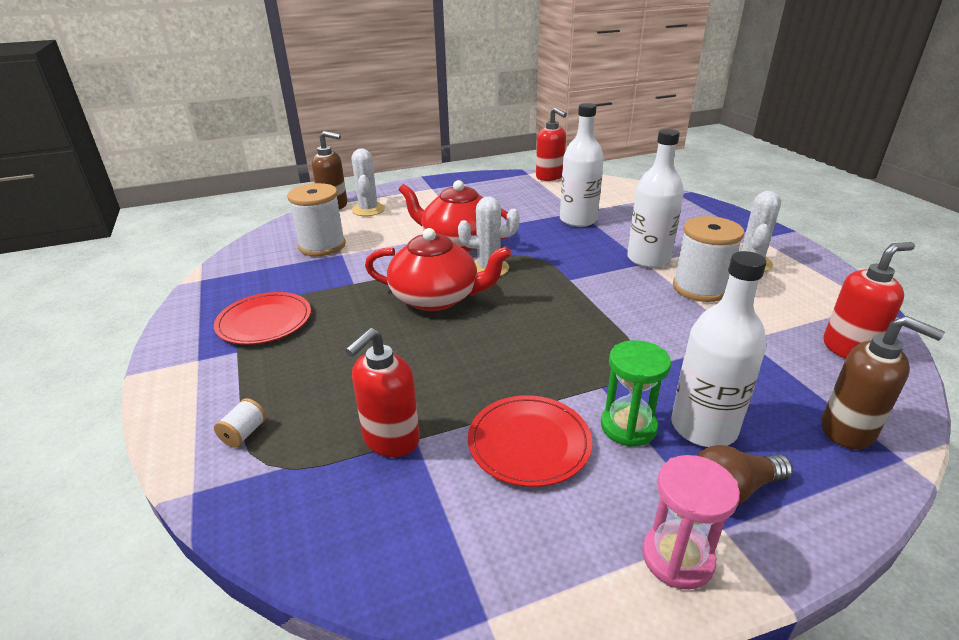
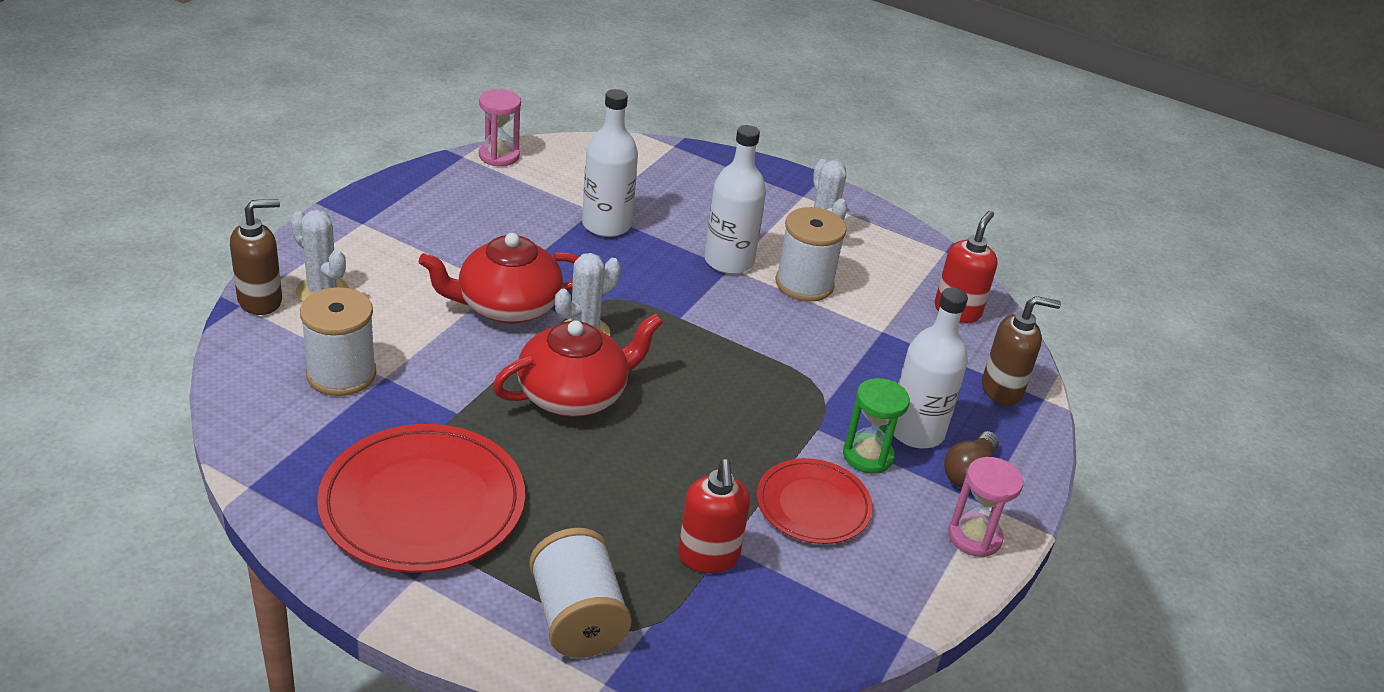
camera: 45 degrees left, 5 degrees up
(244, 433) = (577, 618): white spool -> white spool, size x2.37
(264, 321) = (423, 503): red plate -> red plate, size x1.67
(550, 177) = (499, 156): red soap dispenser -> pink hourglass

